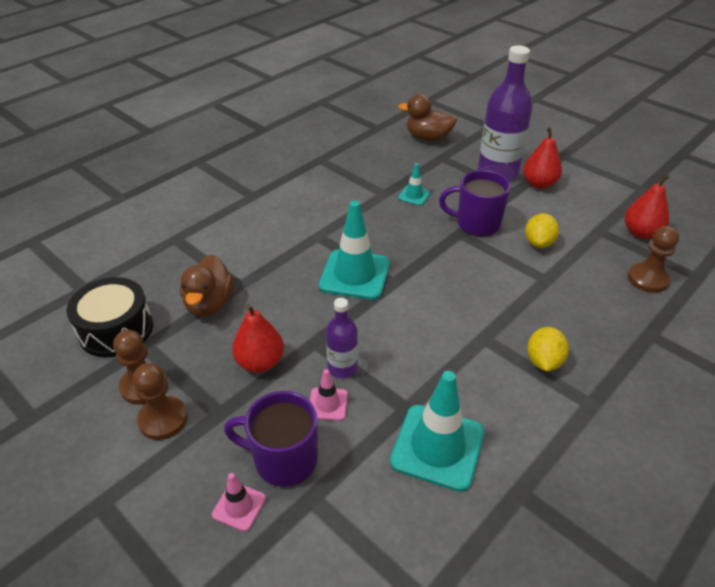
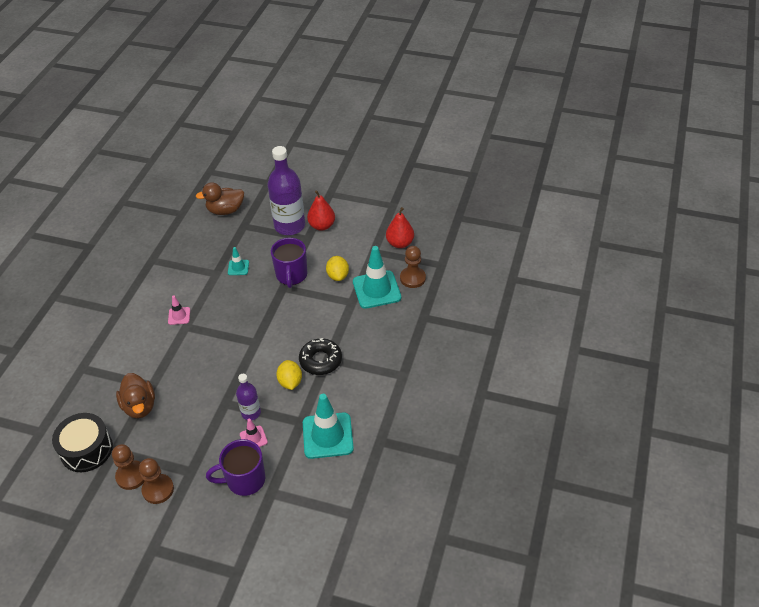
camera: 25 degrees left, 5 degrees up
(239, 506) = (233, 514): pink traffic cone -> pink traffic cone (179, 316)
(260, 362) = (197, 430): red pear -> none
(355, 275) = (227, 346): turquoise traffic cone -> turquoise traffic cone (376, 290)
(472, 336) = (320, 360): none -> black donut
(476, 224) = (291, 275): purple mug -> purple mug turned 75 degrees counterclockwise
(543, 361) = (368, 359): yellow lemon -> yellow lemon (290, 382)

